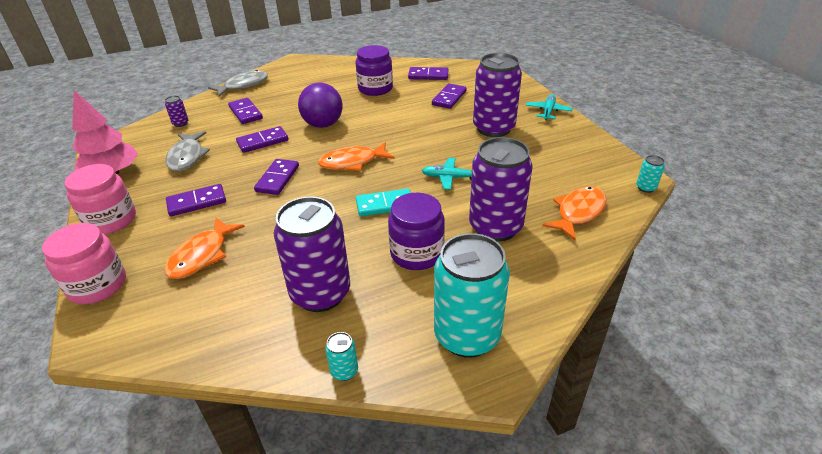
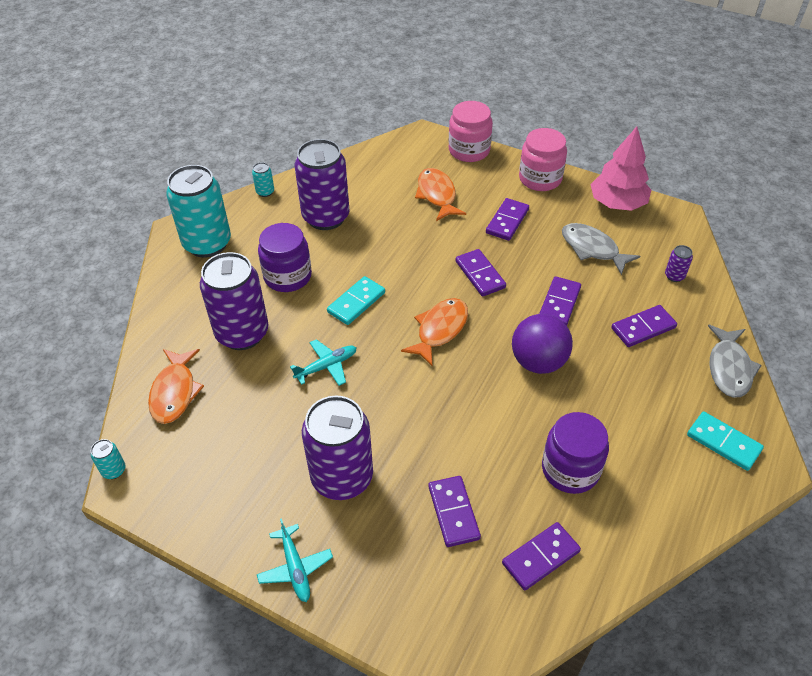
camera: 140 degrees right, 10 degrees up
(245, 113) = (643, 328): purple domino -> purple domino turned 45 degrees counterclockwise
(297, 71) = (723, 442): none -> turquoise domino

